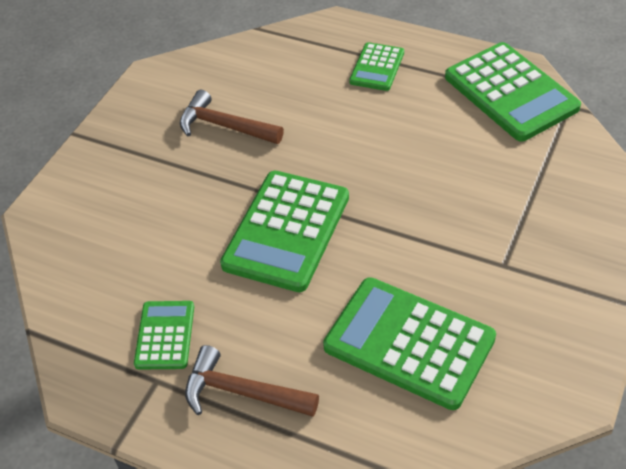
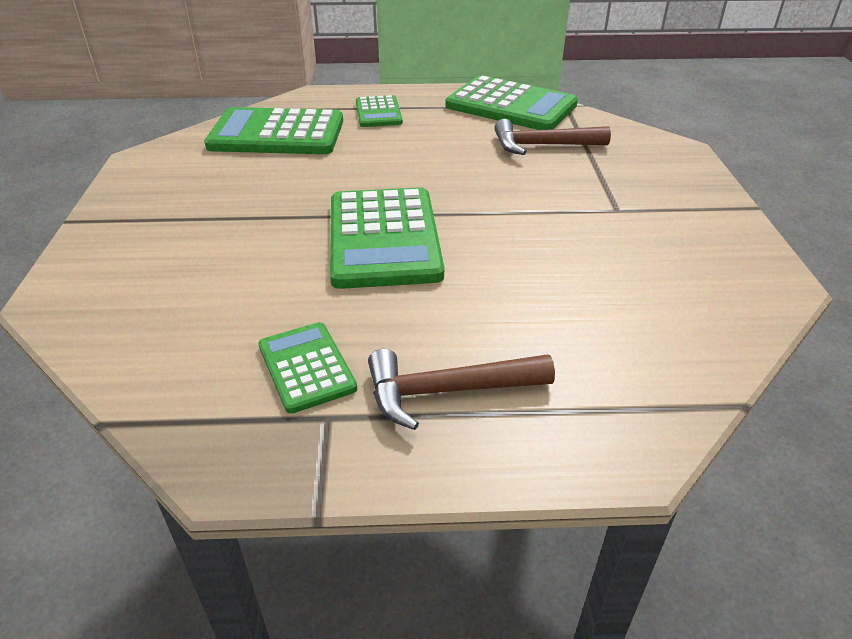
camera: 30 degrees left, 10 degrees down
(224, 126) = (252, 178): brown hammer -> brown hammer (542, 145)
(409, 343) = (589, 289): green calculator -> green calculator (277, 134)

